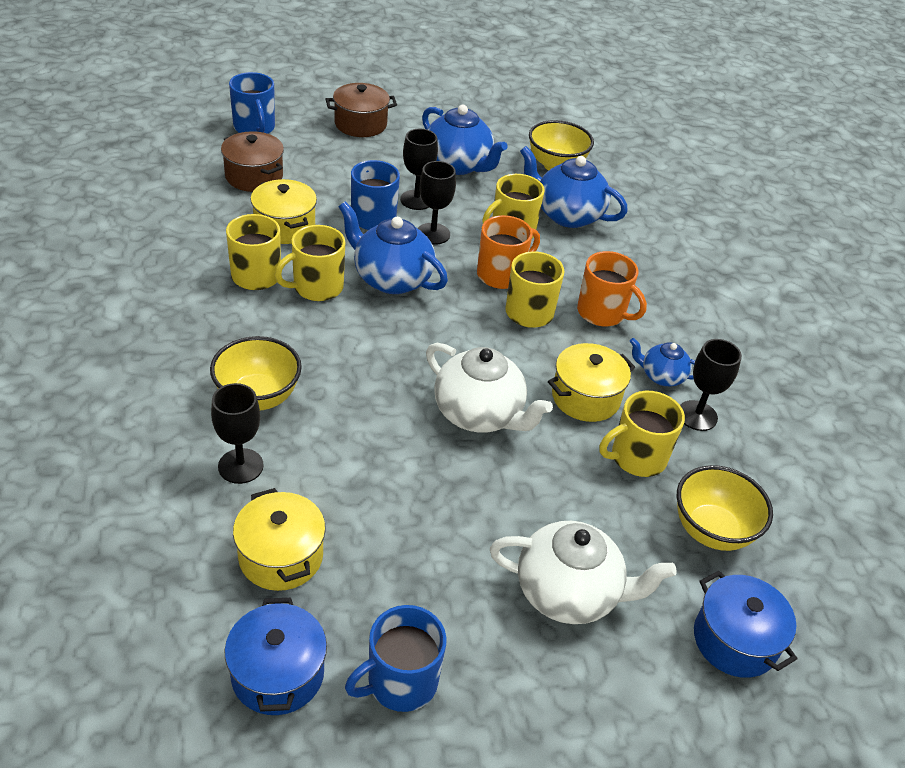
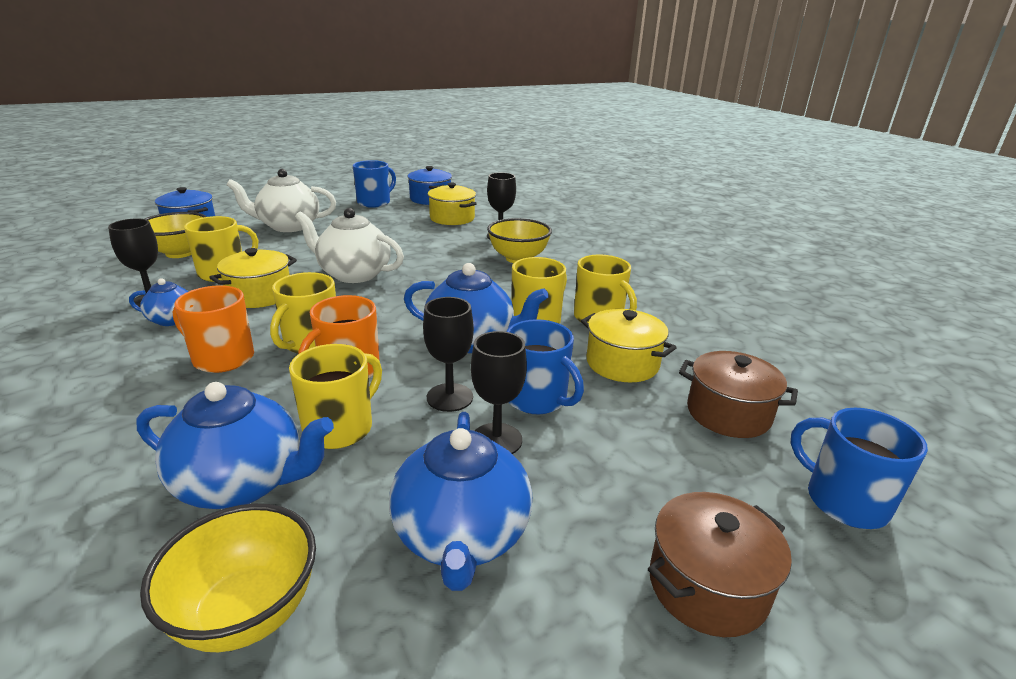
camera: 165 degrees right, 15 degrees down
(458, 165) = (461, 536): blue teapot -> blue teapot turned 120 degrees counterclockwise

